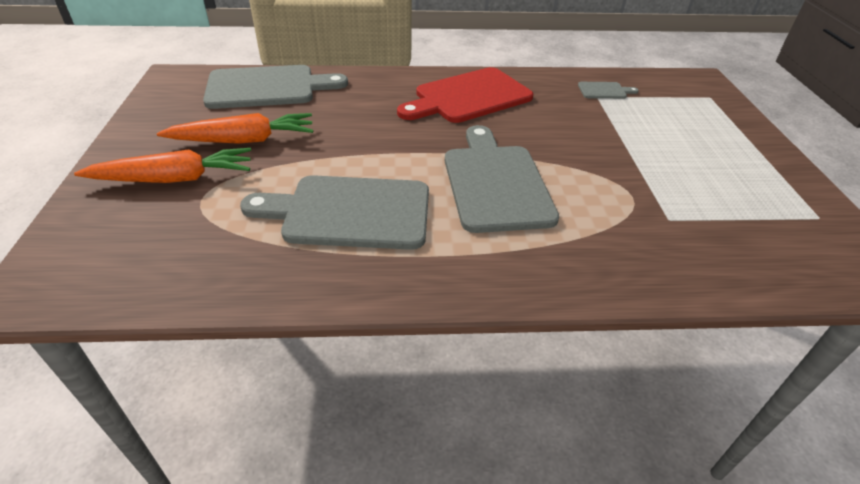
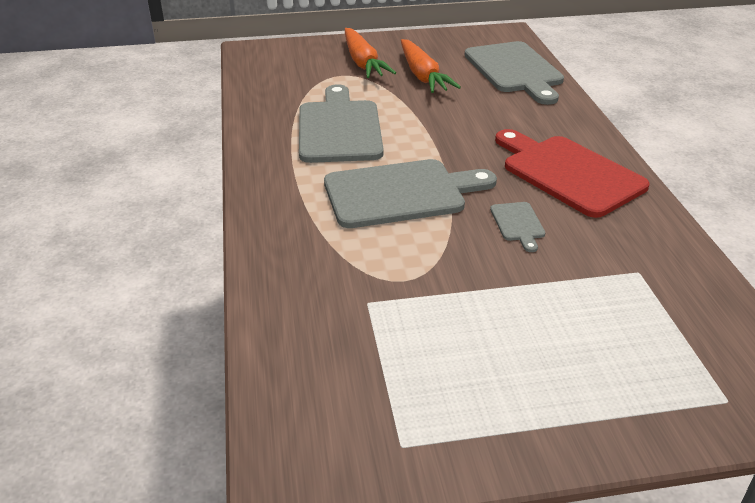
camera: 85 degrees right, 5 degrees down
(604, 91) = (663, 280): grey cutting board -> grey cutting board (518, 224)

